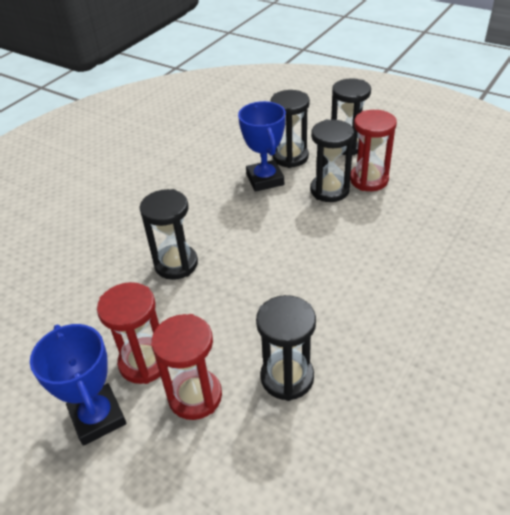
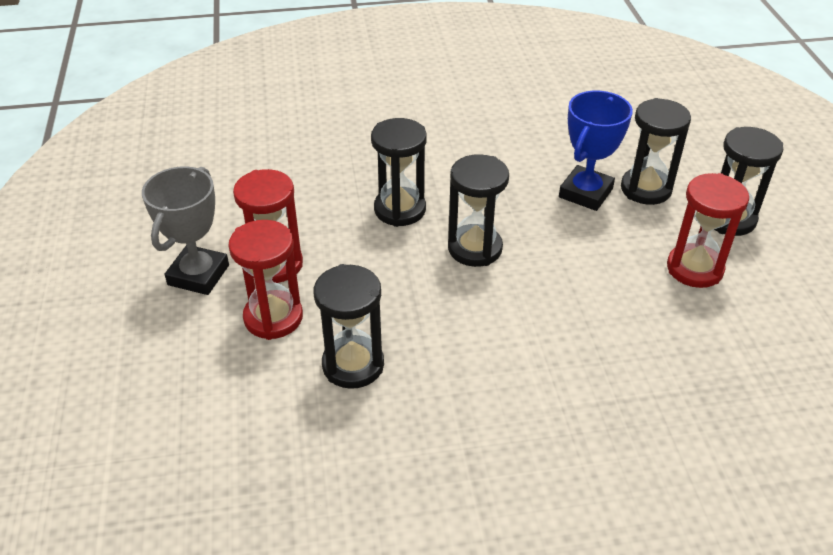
camera: 45 degrees right, 0 degrees up
(98, 417) = (198, 275): blue trophy -> grey trophy
(329, 190) = (635, 248): black hourglass -> black hourglass (475, 248)

